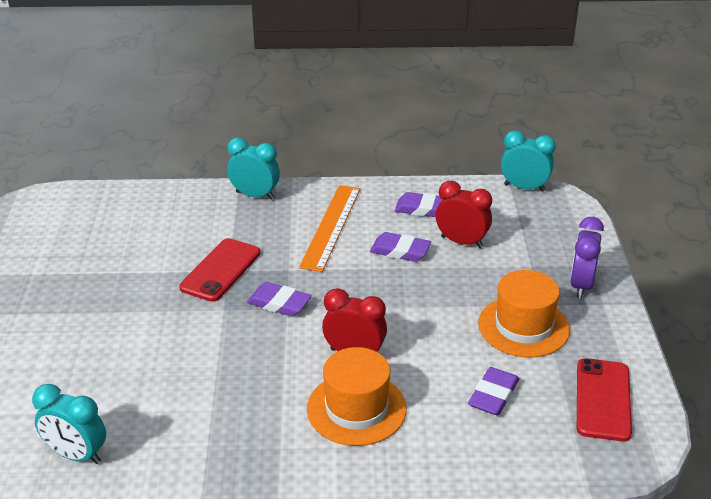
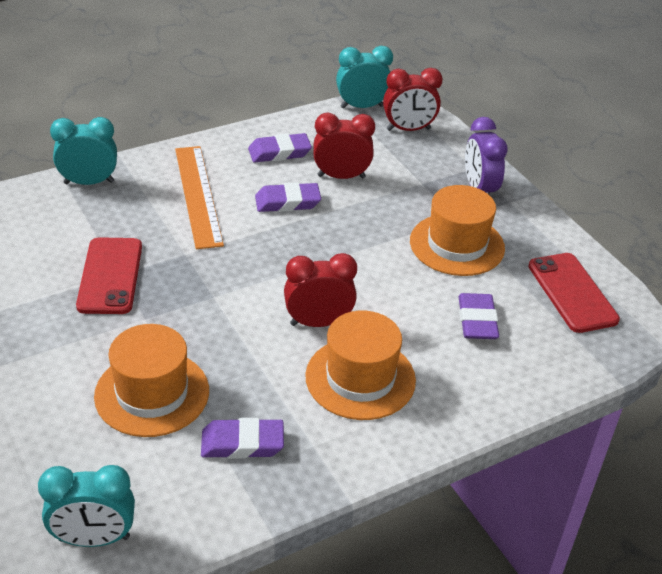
camera: 30 degrees left, 5 degrees up
(189, 366) = (152, 393): none -> orange hat
(279, 303) = (202, 293): purple eraser -> purple eraser (242, 443)
(553, 217) = (408, 129): none -> red clock

